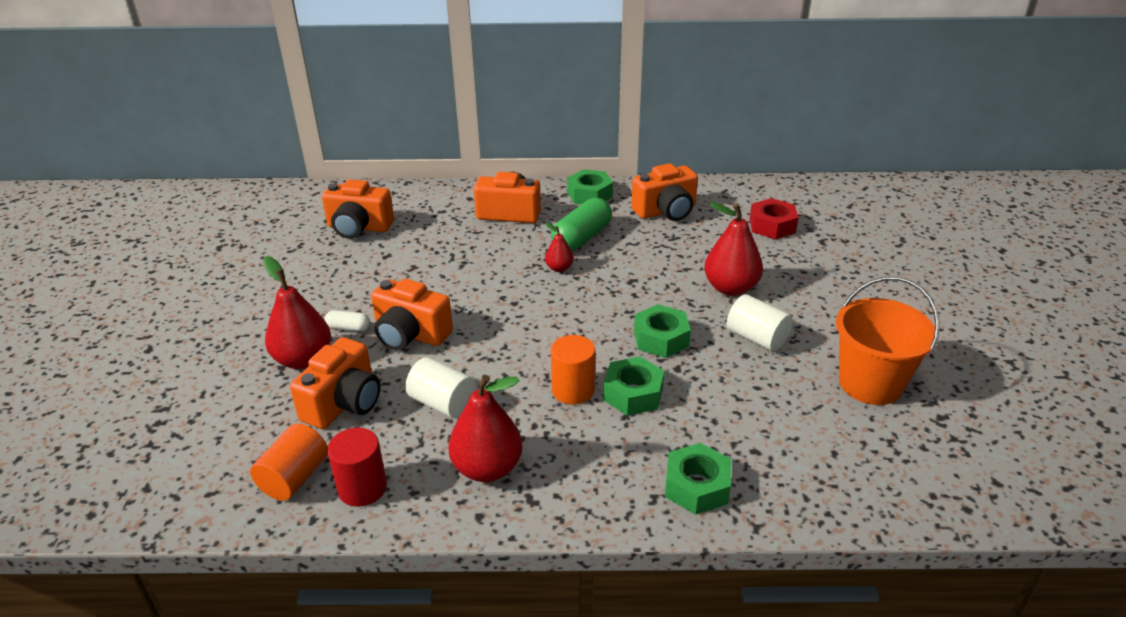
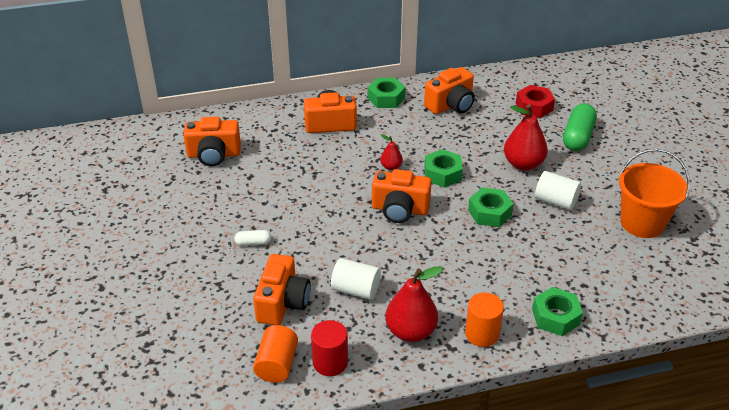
camera: 15 degrees left, 5 degrees up
(303, 359) = (232, 274): red pear -> none
(410, 334) = (304, 240): orange camera -> orange camera (400, 209)
(573, 390) = (444, 263): orange cylinder -> orange cylinder (482, 334)
(582, 238) = (397, 138): green capsule -> green capsule (578, 137)
(633, 393) = (487, 258): green nut -> green nut (442, 173)

